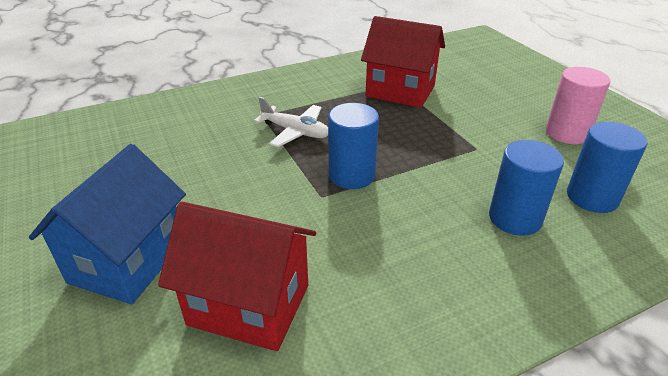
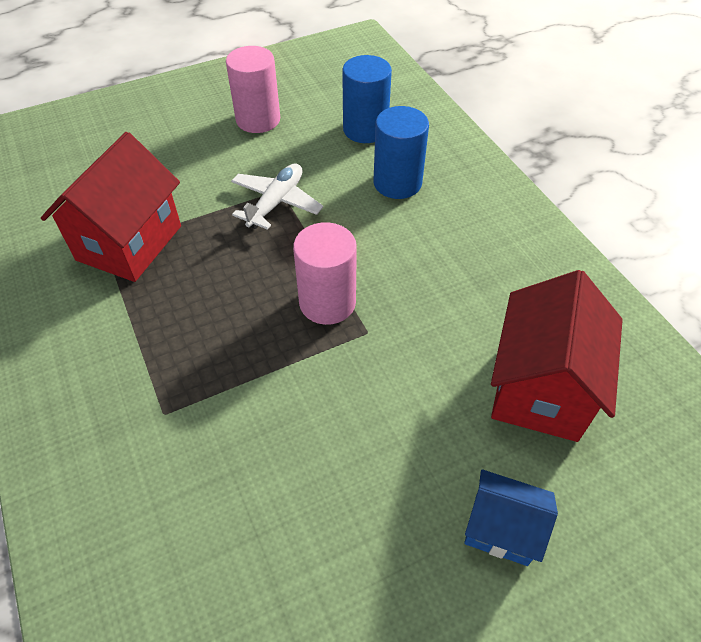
camera: 90 degrees left, 15 degrees up
(128, 261) = (501, 529): blue house -> blue house, size x0.56
(295, 132) = (220, 365): white plane -> white plane (276, 202)
(351, 175) = (327, 302): blue cylinder -> pink cylinder

